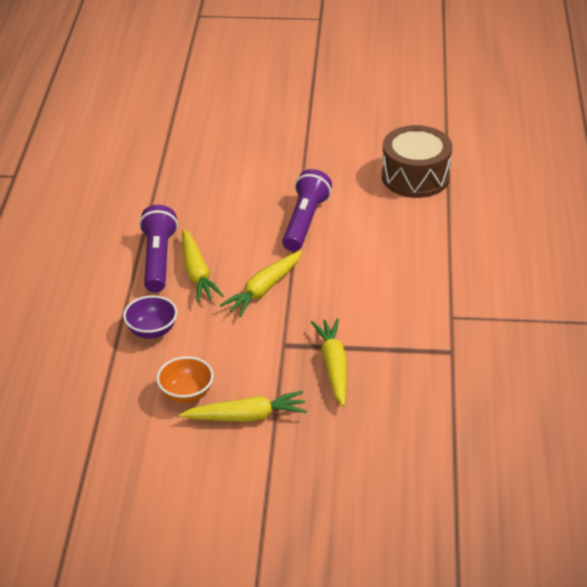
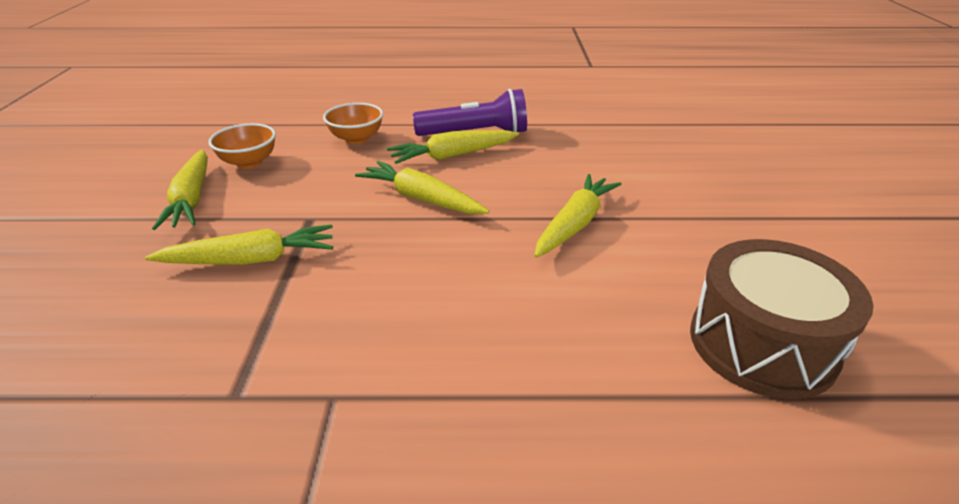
camera: 85 degrees right, 5 degrees down
(152, 331) = (356, 139): purple bowl -> orange bowl
(305, 221) = (575, 224): purple flashlight -> yellow carrot

